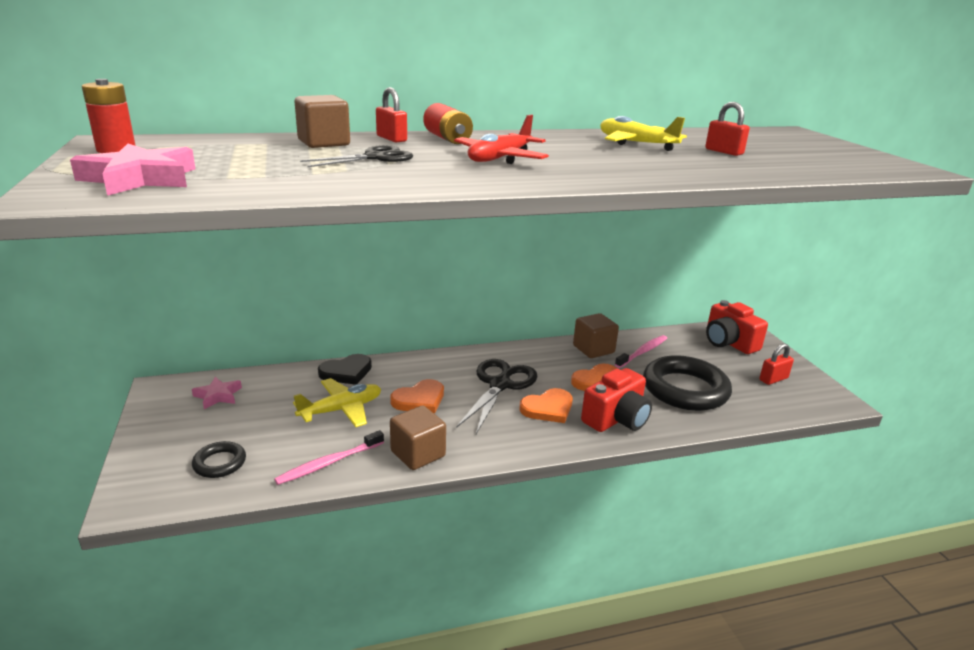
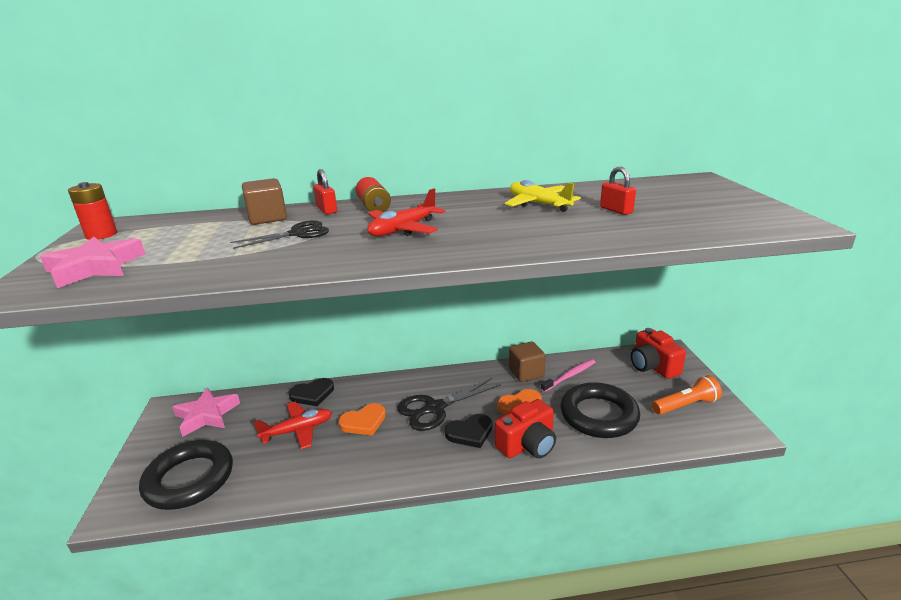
camera: 10 degrees right, 0 degrees up
(218, 396) = (207, 415): pink star -> pink star, size x1.68
(220, 463) = (189, 479): black ring -> black ring, size x2.10
(329, 463) = (273, 482): pink toothbrush -> none
(341, 410) = (298, 430): yellow plane -> red plane
(418, 454) = (347, 475): brown cube -> none
(500, 385) = (435, 408): black scissors -> black scissors turned 150 degrees counterclockwise
(548, 408) = (470, 432): orange heart -> black heart
(773, 379) = (686, 405): red padlock -> orange flashlight

